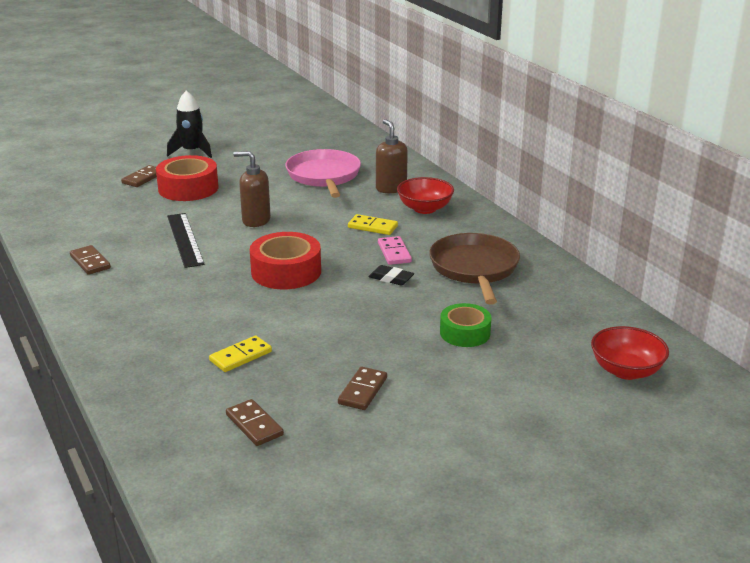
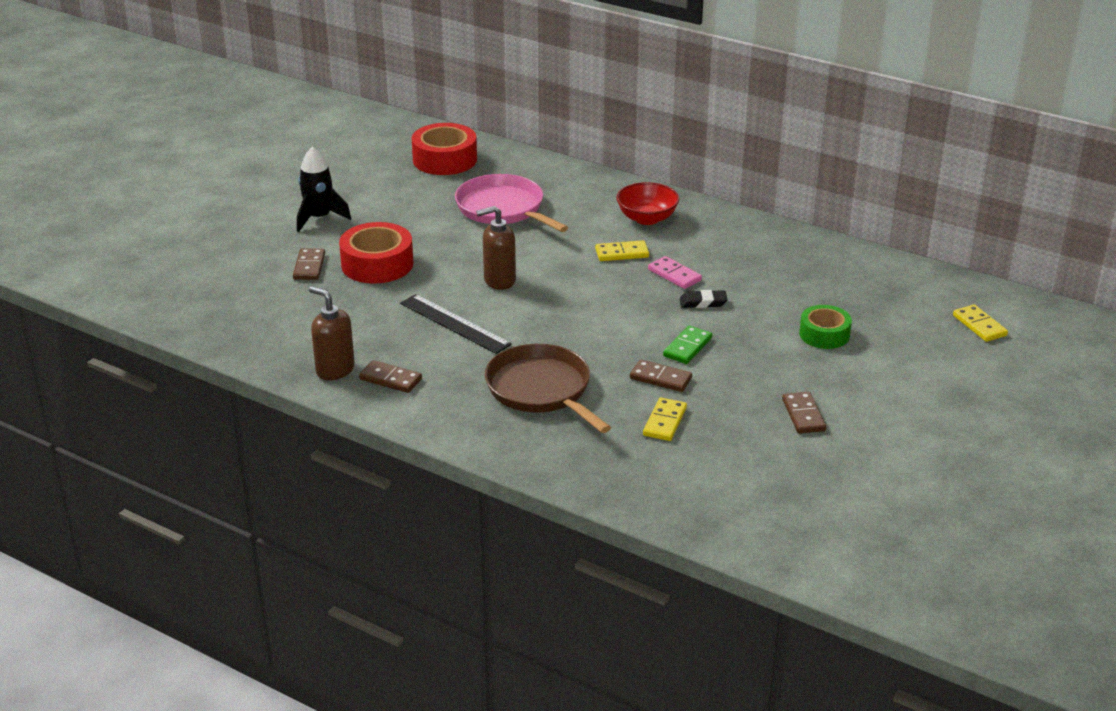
camera: 30 degrees left, 5 degrees up
(254, 425) = (753, 476): brown domino -> brown domino (660, 378)
(286, 271) = (599, 326): red tape -> red tape (445, 159)
(334, 307) = (687, 347): none -> green domino
(391, 188) = (588, 204): brown soap dispenser -> brown soap dispenser (335, 370)
(474, 268) = (763, 269): brown pan -> brown pan (541, 390)
(626, 371) = (979, 325): red bowl -> yellow domino

